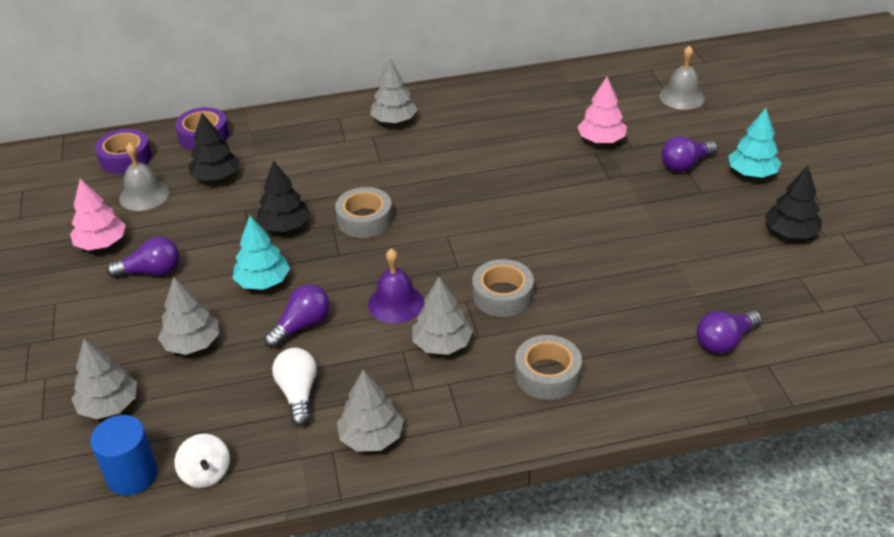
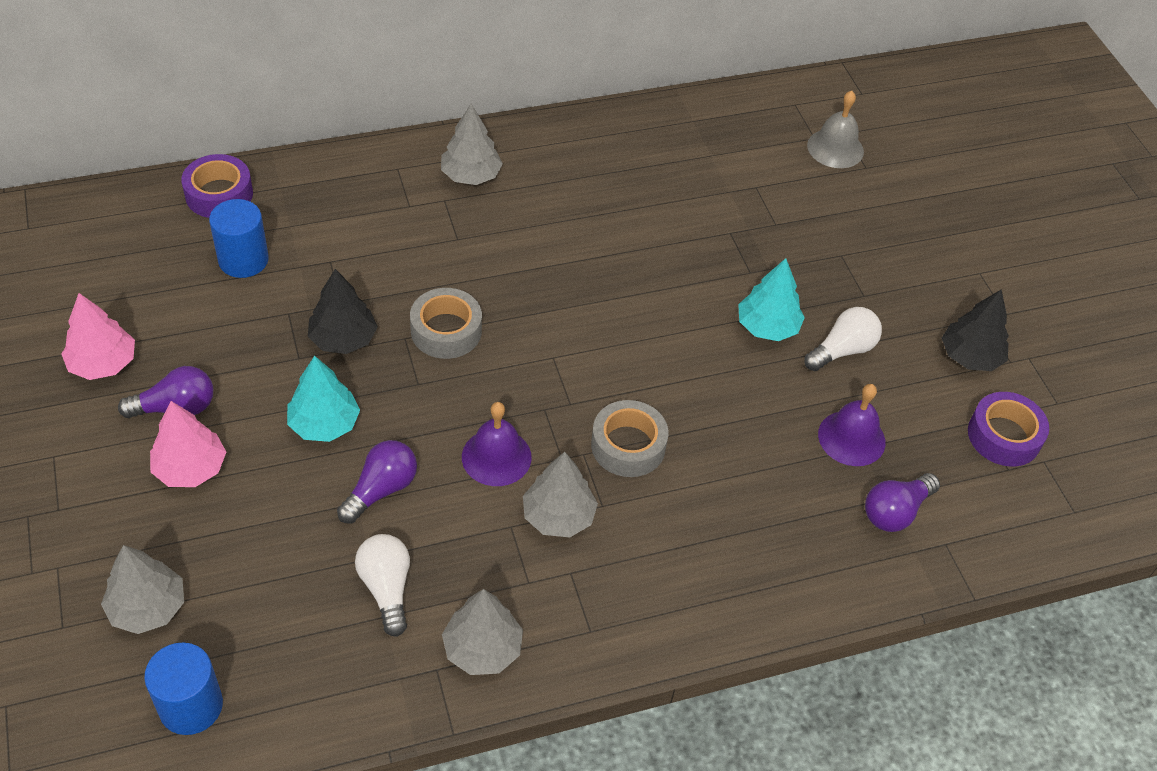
camera: 10 degrees left, 10 degrees up
(125, 158) = (117, 228): purple tape -> purple tape (1004, 436)
(144, 195) = (150, 288): grey bell -> none
(192, 343) = (243, 516): grey tree -> none
(206, 473) = (284, 703): white spinning top -> none
(216, 176) = (243, 260): black tree -> blue cylinder
(547, 374) = (689, 559): grey tape -> none
(601, 140) = (737, 213): pink tree -> pink tree (190, 468)
(682, 229) = (842, 350): none -> white light bulb
(685, 164) = (843, 253): purple light bulb -> none
(688, 289) = (851, 438): none -> purple bell
(752, 173) = (923, 268): turquoise tree -> turquoise tree (767, 327)

